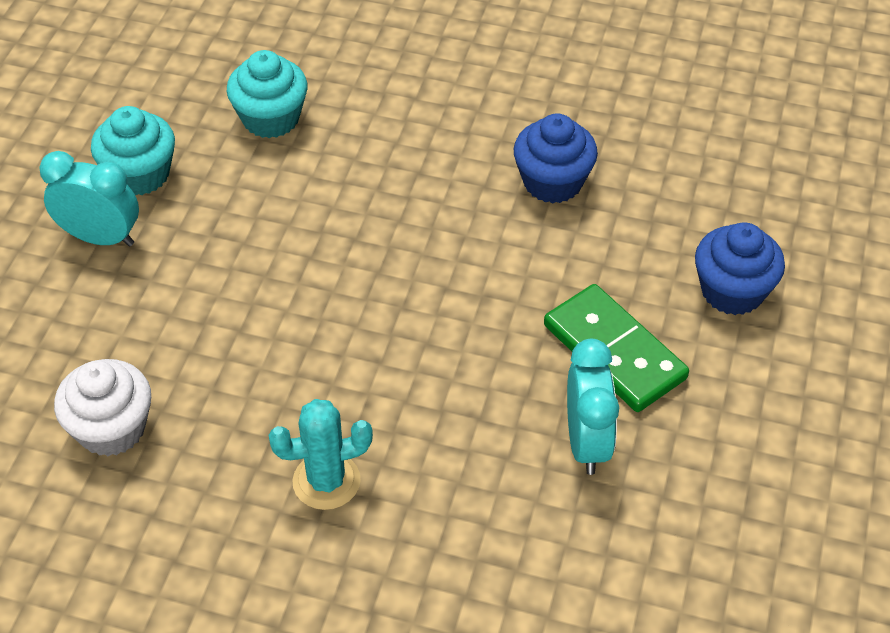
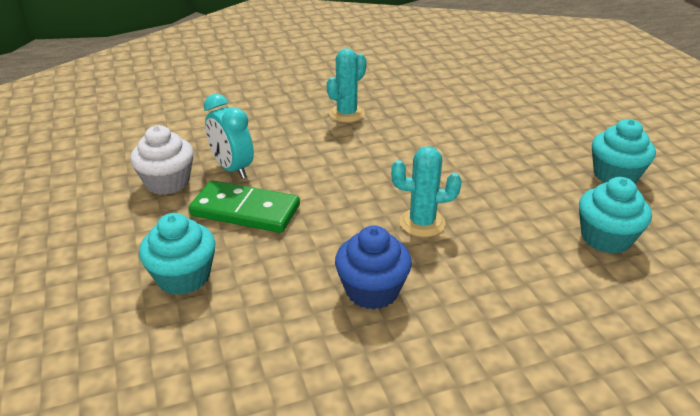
camera: 145 degrees right, 15 degrees down
(101, 238) = (579, 144): turquoise clock -> none
(111, 428) = (457, 95): white cupcake -> white cupcake (167, 182)
(428, 228) = (422, 223): none -> turquoise cactus
(732, 291) = (183, 277): blue cupcake -> turquoise cupcake

